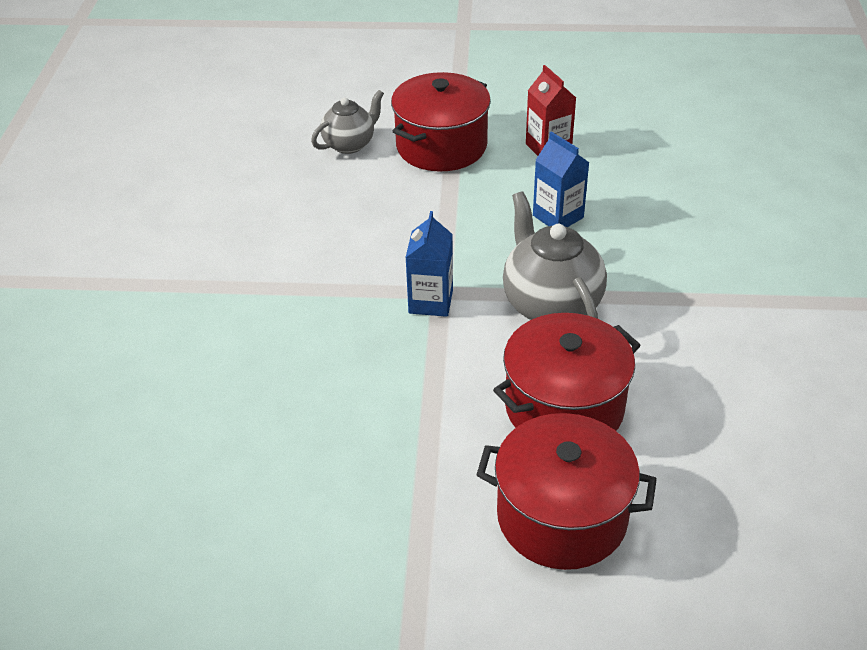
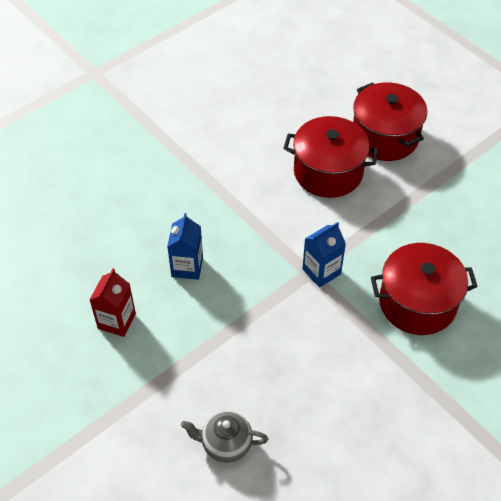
camera: 135 degrees left, 10 degrees up
(441, 146) = (172, 384): red pot -> red pot (417, 303)
(550, 304) = (266, 221): grey teapot -> none

